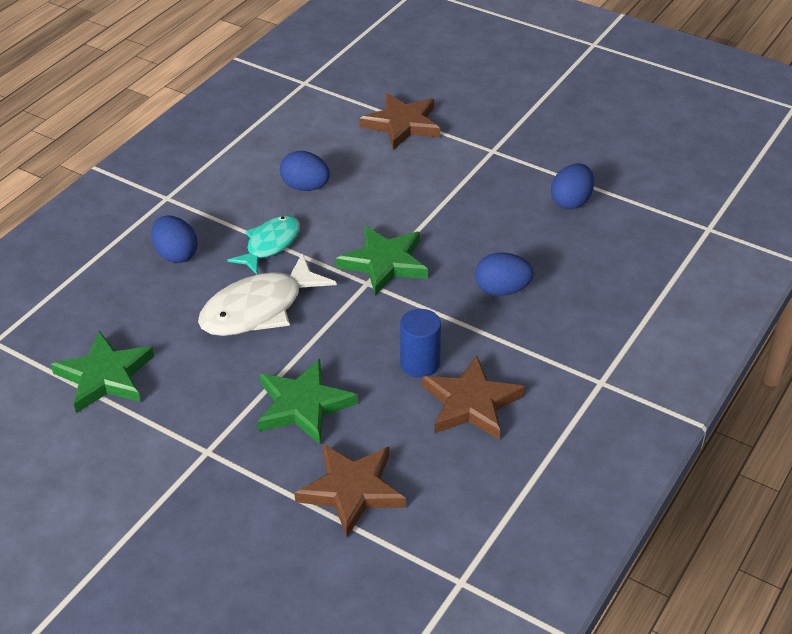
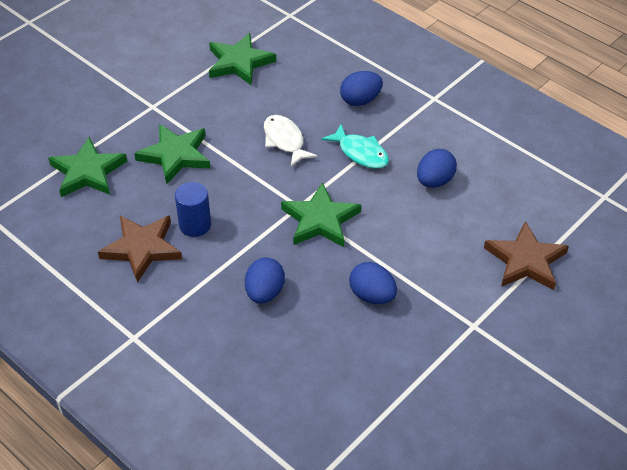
camera: 100 degrees right, 5 degrees up
(259, 309) = (285, 141): white fish -> white fish, size x0.65
(352, 490) = (88, 172): brown star -> green star
(571, 201) = (378, 373): blue egg -> blue egg (372, 296)

